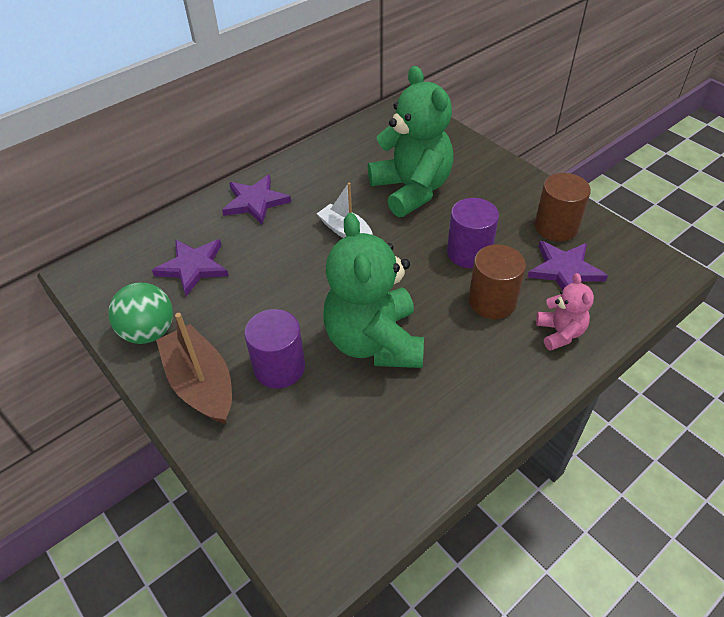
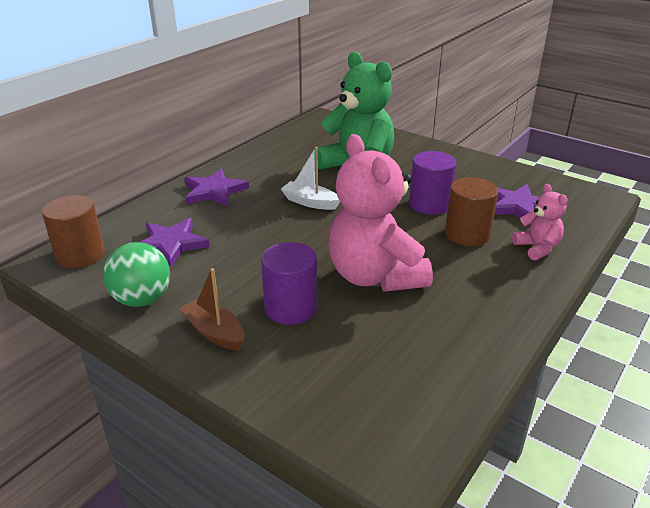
camera: 15 degrees left, 15 degrees down
(201, 383) = (214, 332): brown boat -> brown boat, size x0.65
(374, 342) = (375, 276): green teddy bear -> pink teddy bear
(556, 227) = (494, 180): brown cylinder -> brown cylinder (80, 255)

